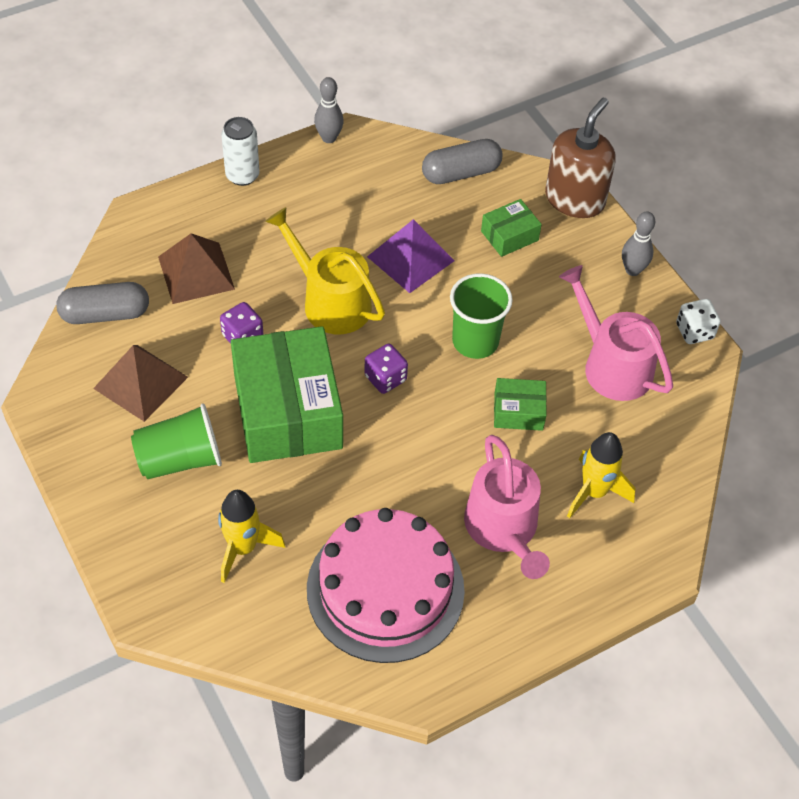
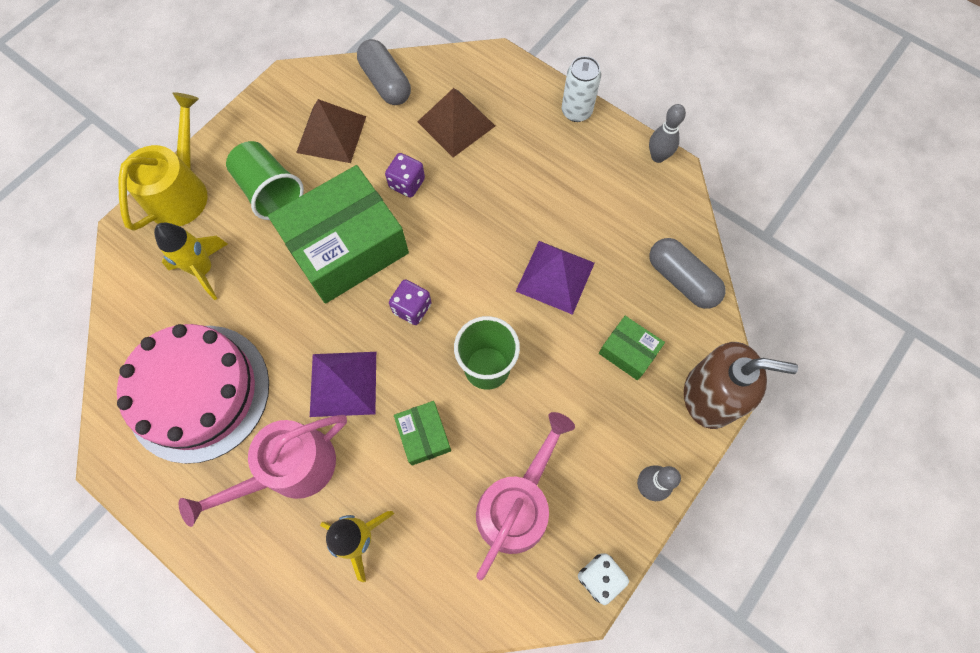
camera: 70 degrees right, 15 degrees up
(330, 301) = (474, 233): yellow watering can -> yellow watering can (181, 192)
(437, 459) = (343, 383): none -> purple pyramid

